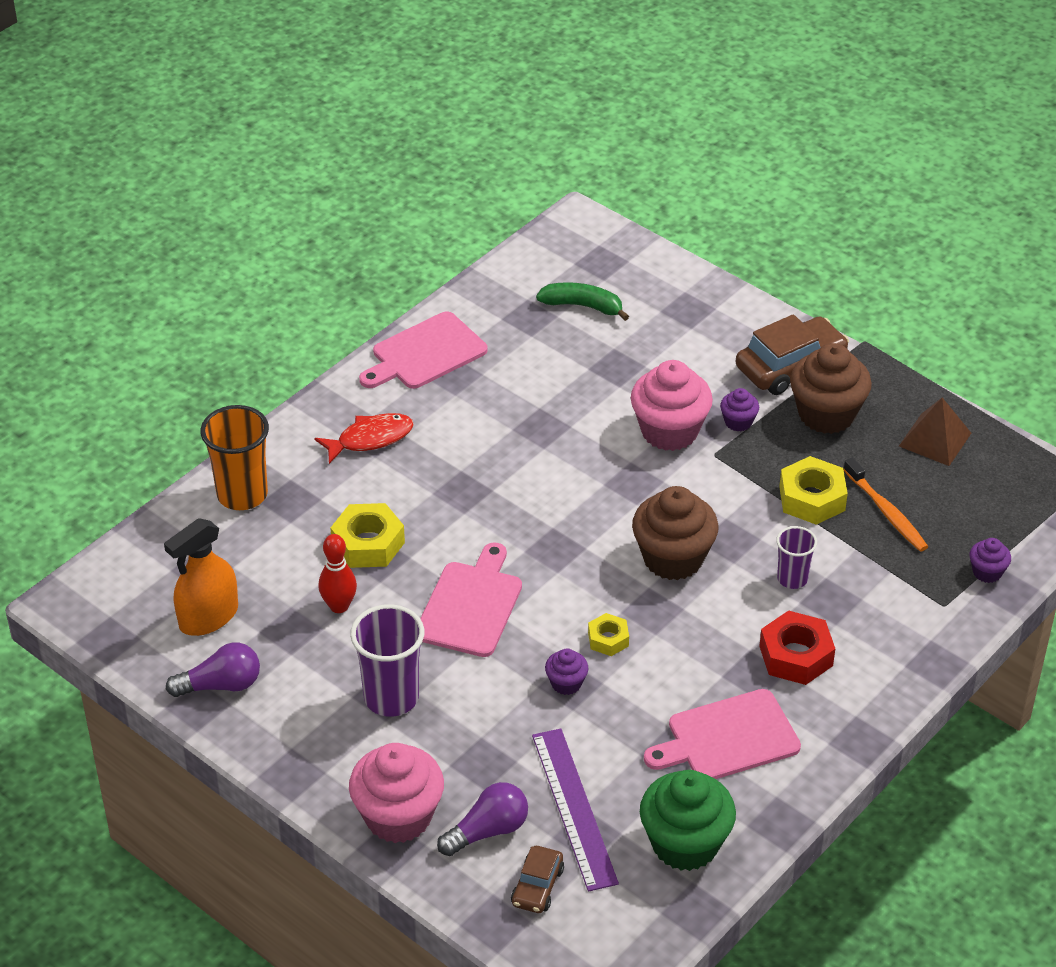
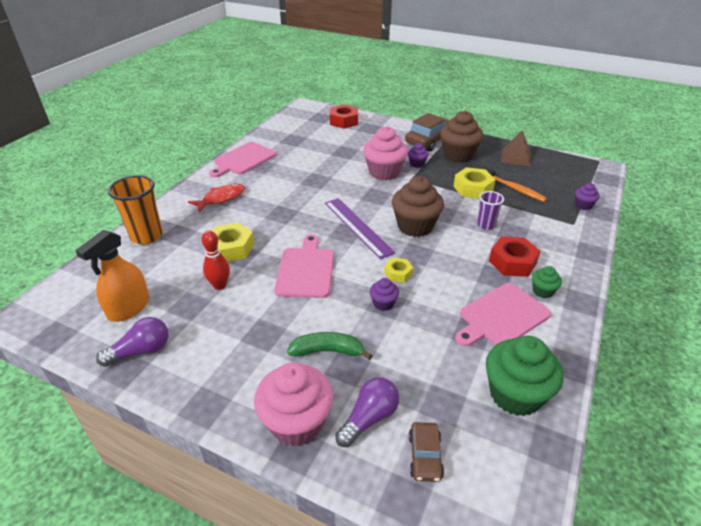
camera: 15 degrees left, 5 degrees down
(391, 697) = (268, 335): purple cup -> none
(574, 808) = (425, 386): purple ruler -> purple ruler (357, 227)
(583, 306) = (318, 133): green banana -> green banana (328, 351)
(643, 281) = (344, 121): none -> red nut
(812, 713) = (542, 291): none -> green cupcake

